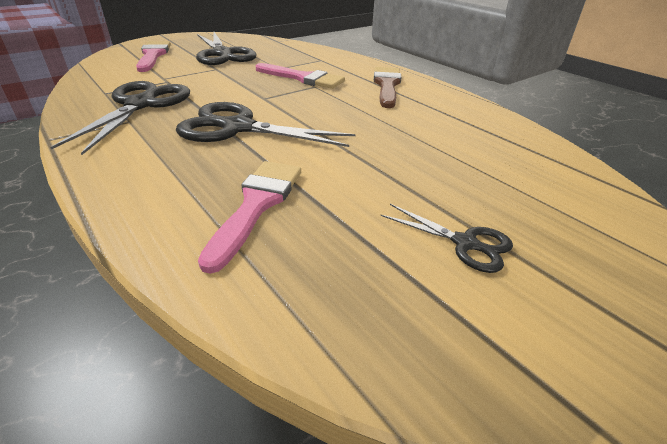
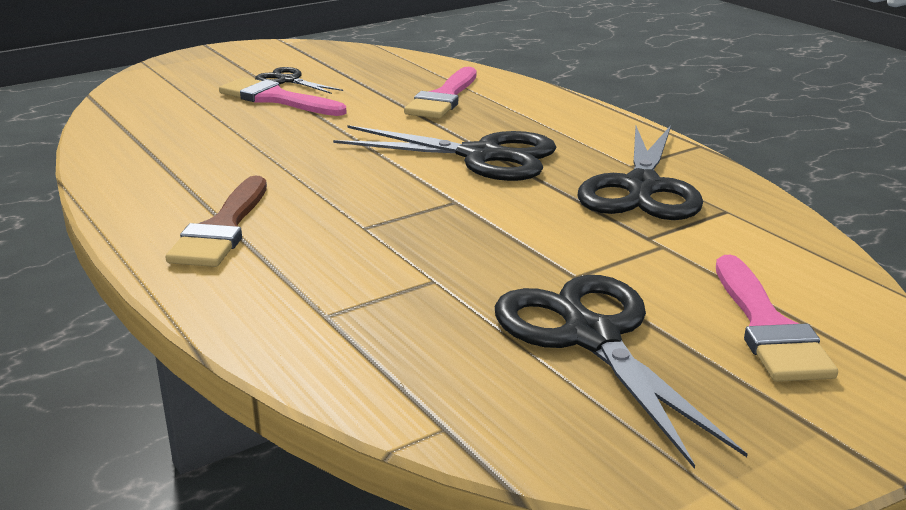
camera: 175 degrees left, 10 degrees down
(303, 78) = (382, 247): pink brush -> pink brush (276, 99)

